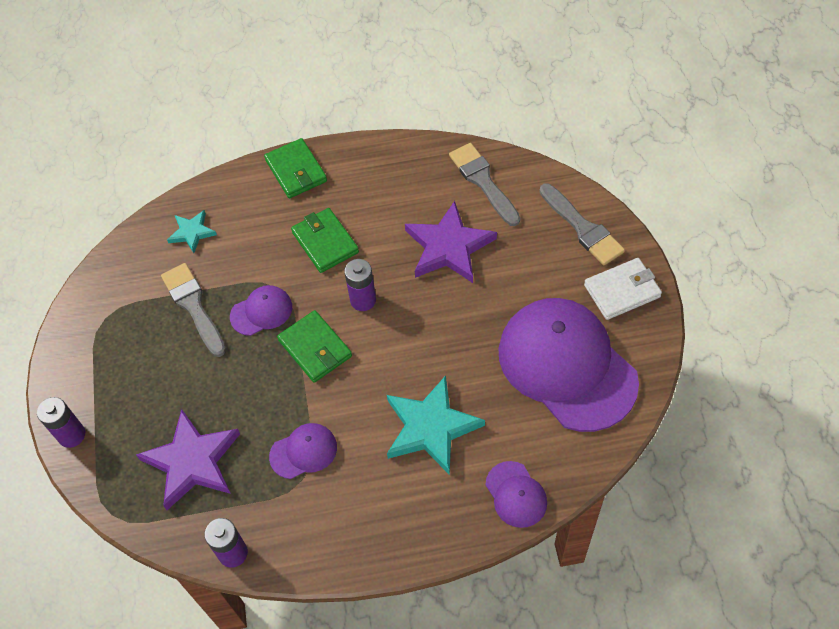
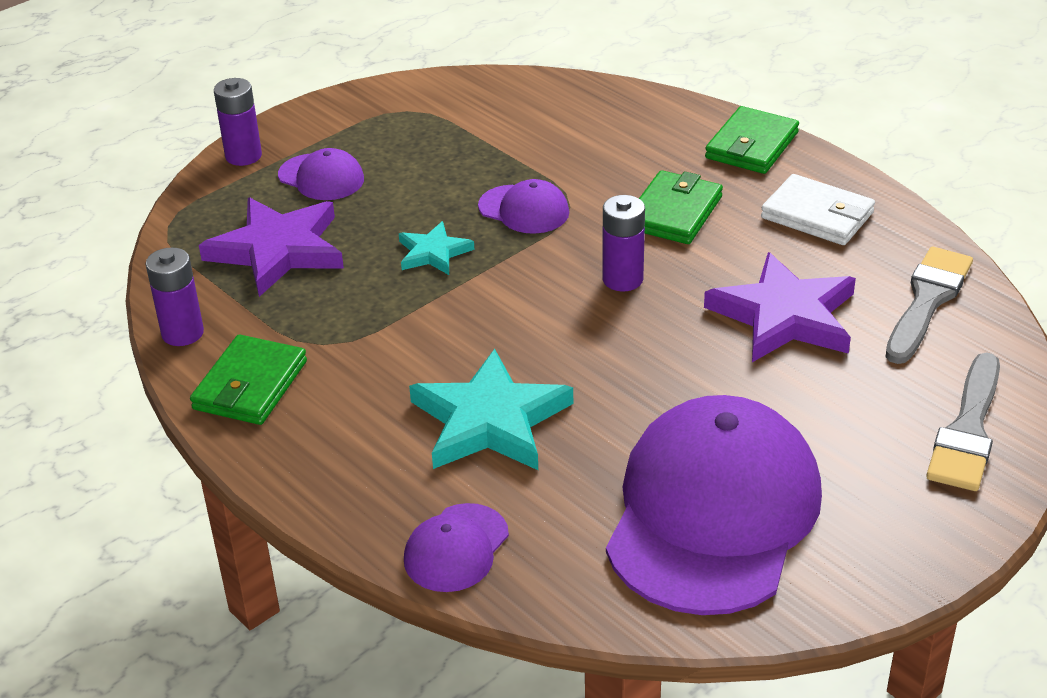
camera: 55 degrees right, 20 degrees down
(192, 232) = (578, 114): turquoise star -> turquoise star (433, 253)
(193, 306) = (481, 159): grey brush -> none
(303, 451) = (361, 327): purple cap -> purple cap (321, 177)
(315, 348) = (514, 272): green wallet -> green wallet (250, 385)
(622, 291) = (905, 519): white wallet -> white wallet (817, 215)

